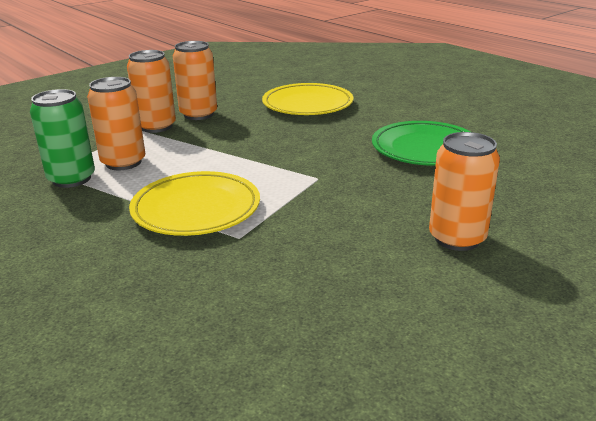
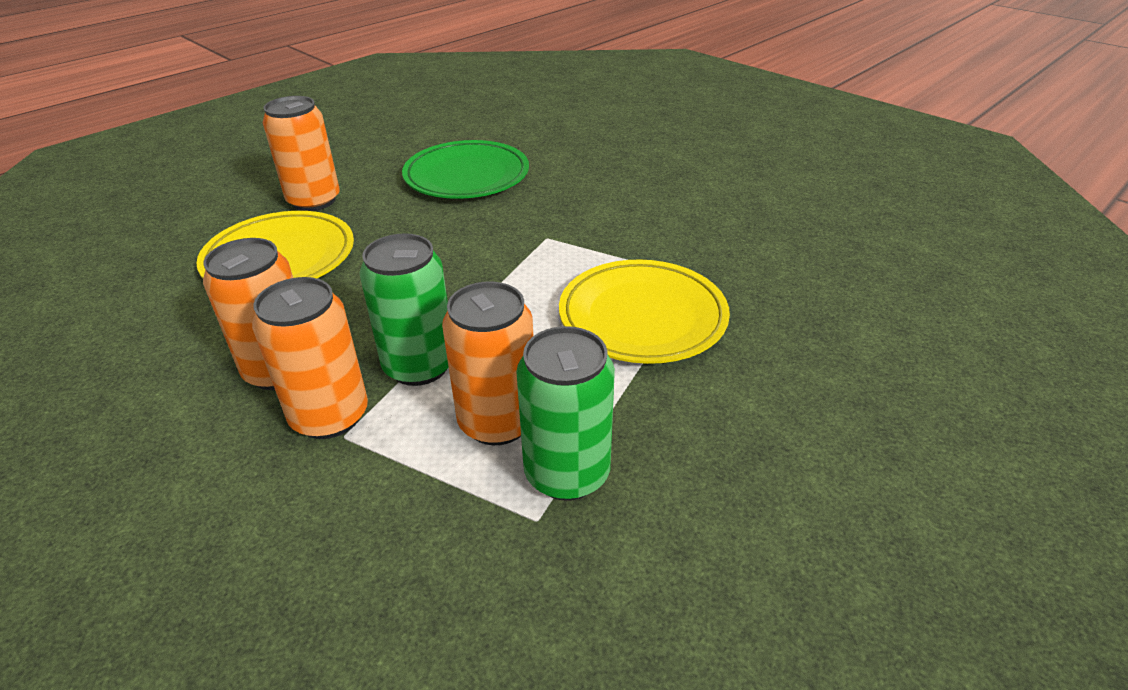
camera: 95 degrees left, 10 degrees up
(183, 143) = (419, 366): none -> green can
(457, 238) = (660, 169): orange can -> orange can (314, 201)

